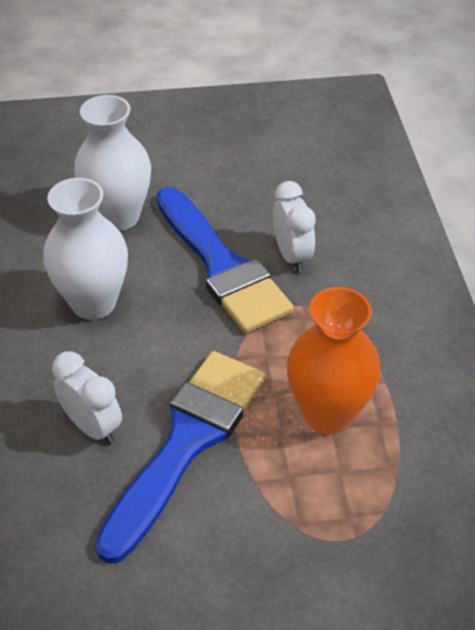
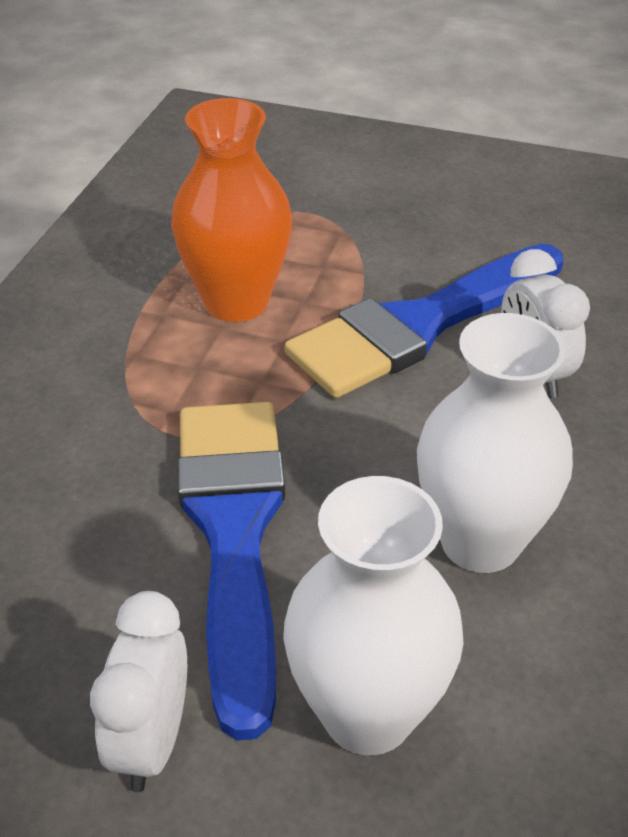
camera: 155 degrees left, 5 degrees down
(292, 256) = (108, 508): white clock -> white clock (151, 741)

